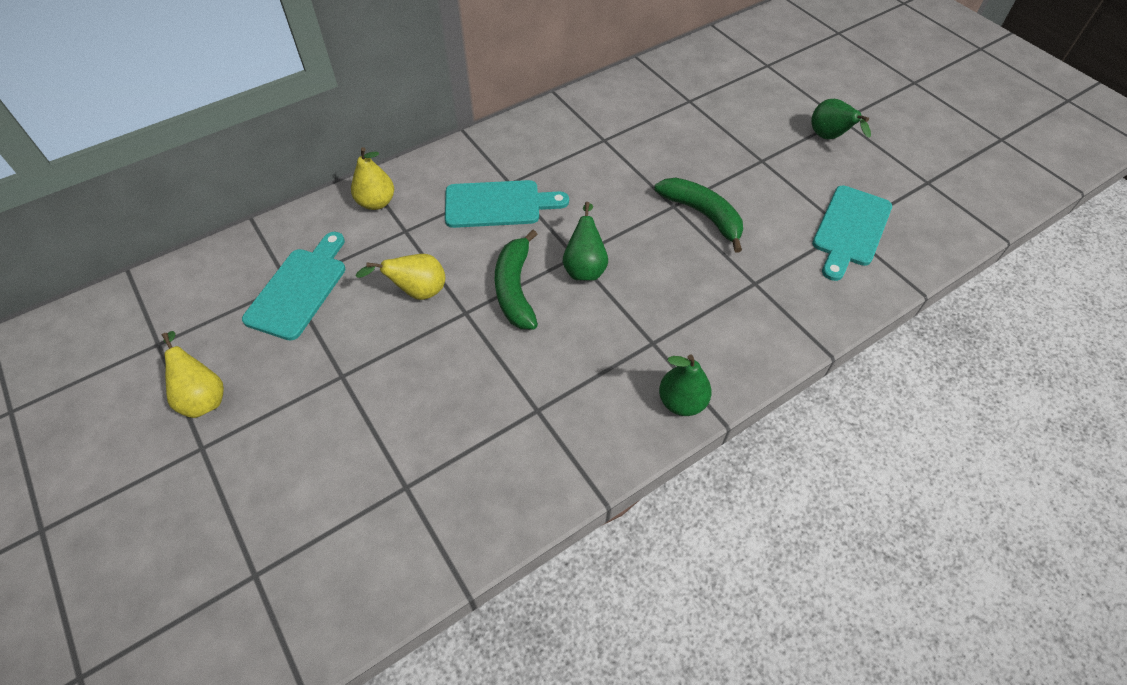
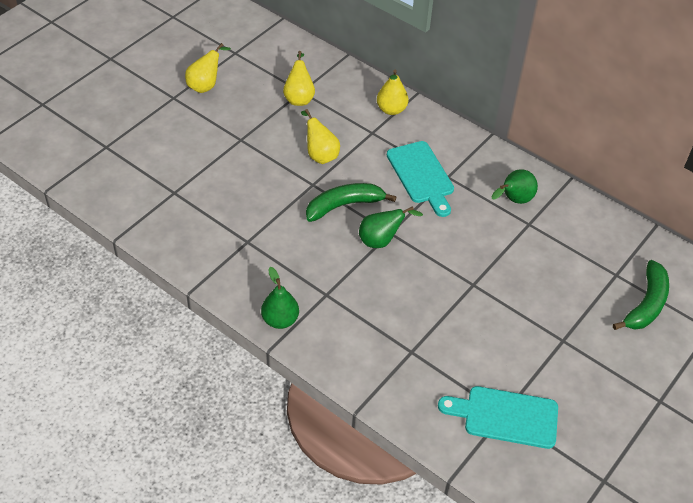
camera: 70 degrees right, 5 degrees down
(299, 289) = (299, 98): turquoise cutting board -> yellow pear
(703, 215) = (472, 306): green banana -> green banana (646, 304)
(829, 138) = (625, 392): green pear -> green pear (513, 200)

